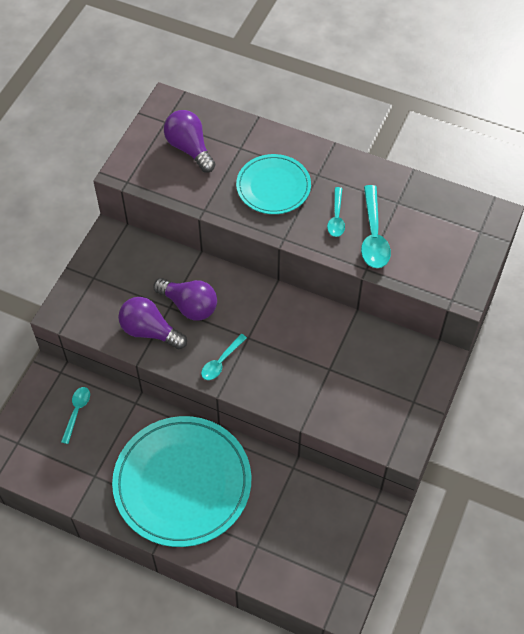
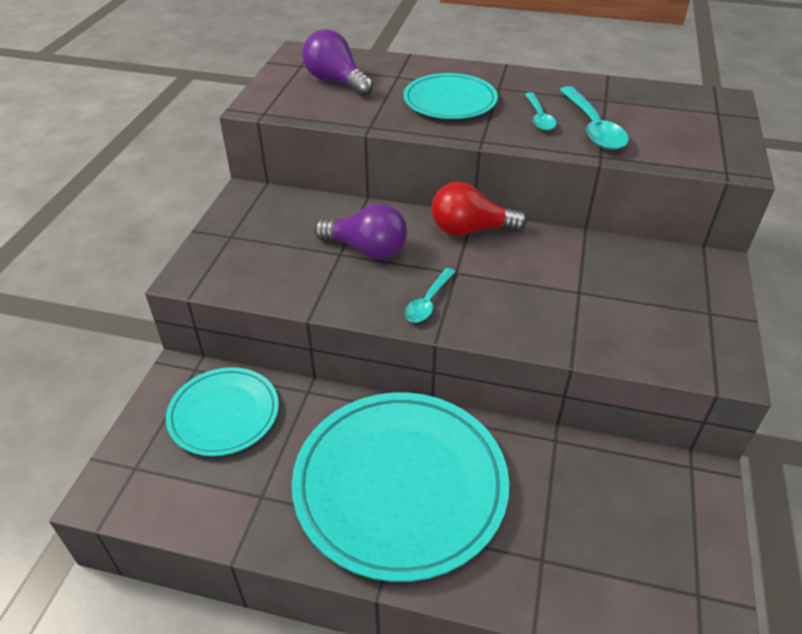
camera: 10 degrees left, 15 degrees down
(77, 412) = (224, 414): turquoise spoon -> turquoise plate
(150, 331) = (319, 281): purple light bulb -> none
(270, 297) = (470, 230): none -> red light bulb

